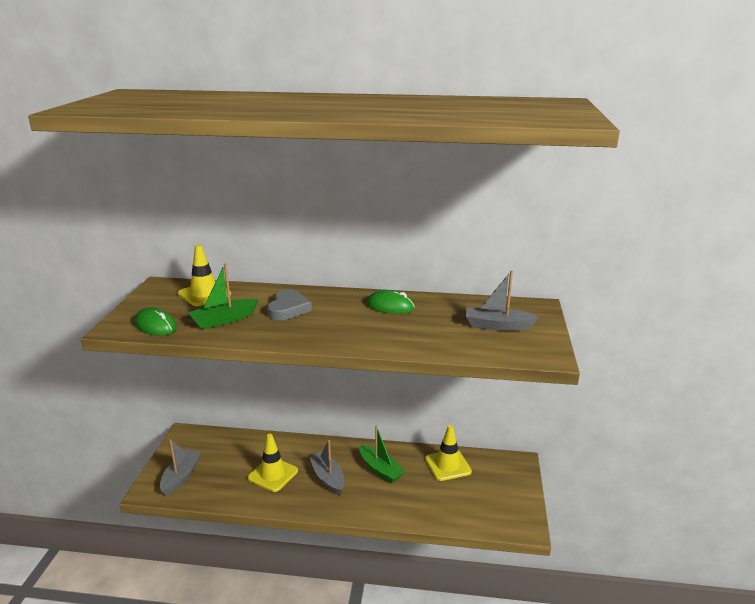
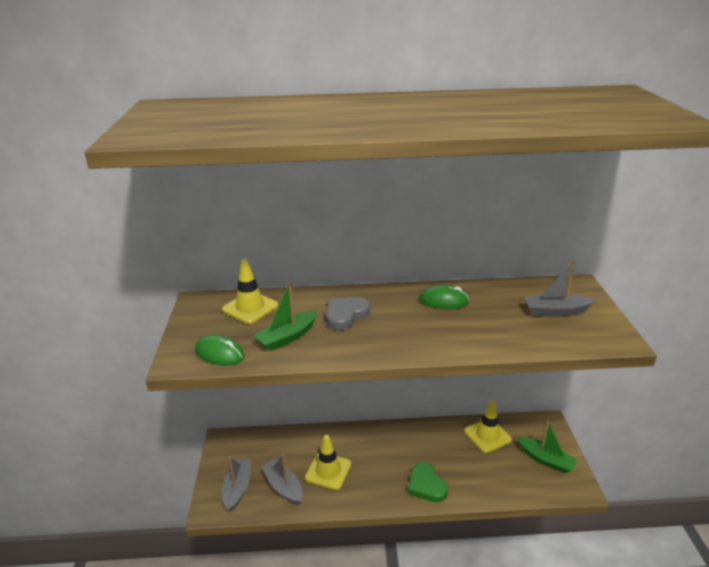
camera: 10 degrees left, 5 degrees up
(288, 308) = (345, 315): grey heart -> grey heart turned 135 degrees counterclockwise
(327, 478) = (382, 466): grey boat -> grey boat (283, 487)
(364, 501) = (426, 485): none -> green heart
(380, 470) = (428, 450): green boat -> green boat (546, 460)

